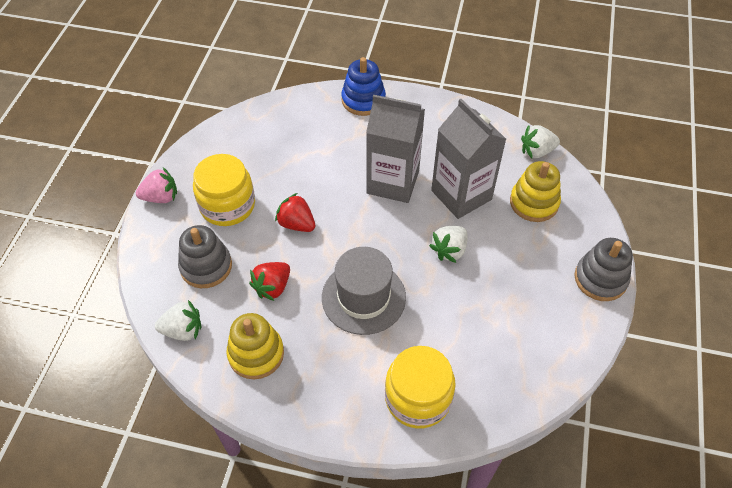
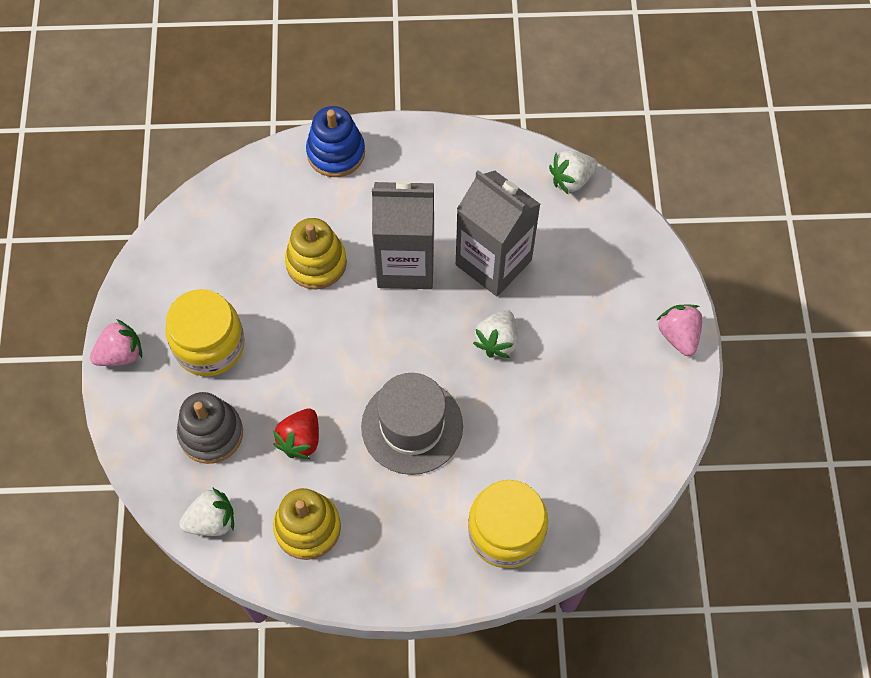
camera: 15 degrees left, 10 degrees up
(296, 224) = (303, 350): red strawberry -> none
(534, 202) = (582, 252): yellow stacking toy -> yellow stacking toy (316, 263)
(600, 279) = (678, 335): grey stacking toy -> pink strawberry

